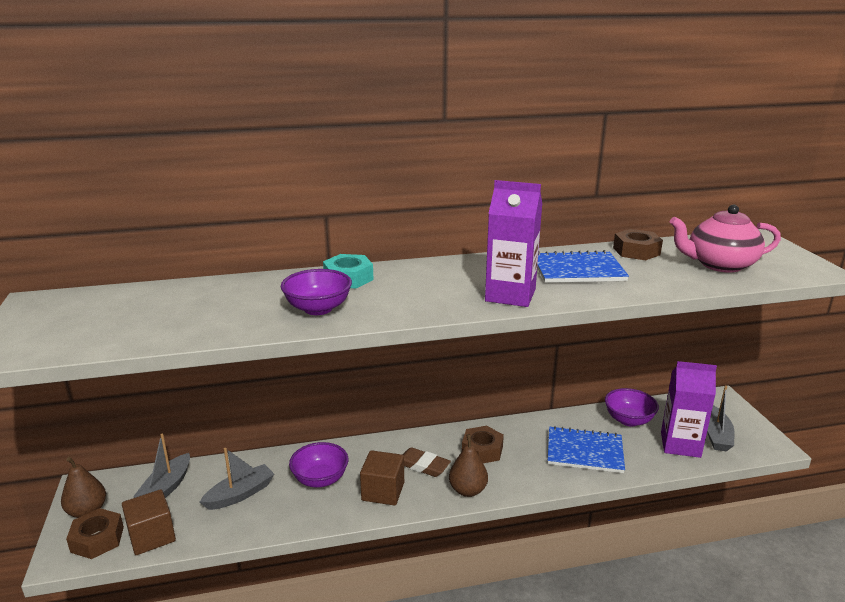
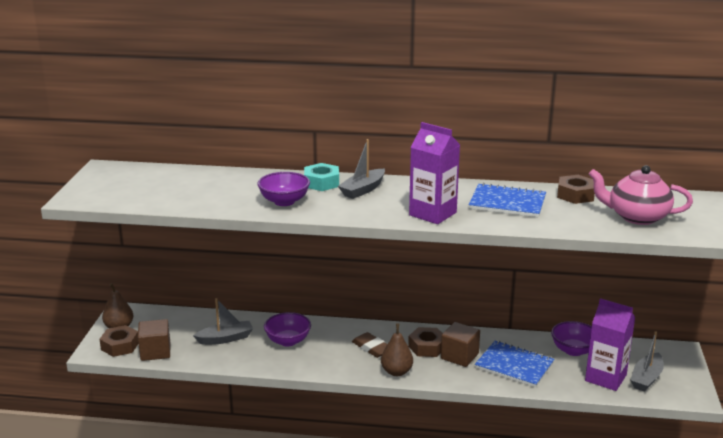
camera: 20 degrees right, 0 degrees up
(166, 488) = (176, 324): grey boat -> grey boat (363, 190)
(383, 491) = (330, 359): brown cube -> brown cube (459, 356)

